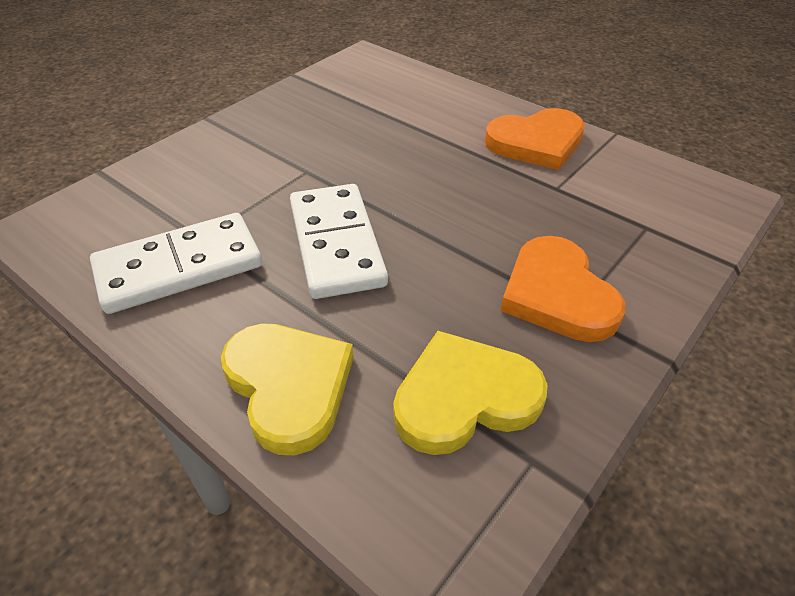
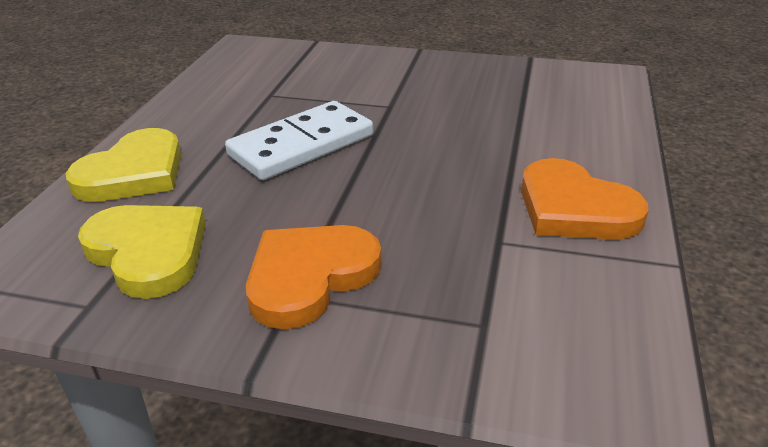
camera: 65 degrees right, 10 degrees down
(179, 267) = (233, 98): white domino -> none

